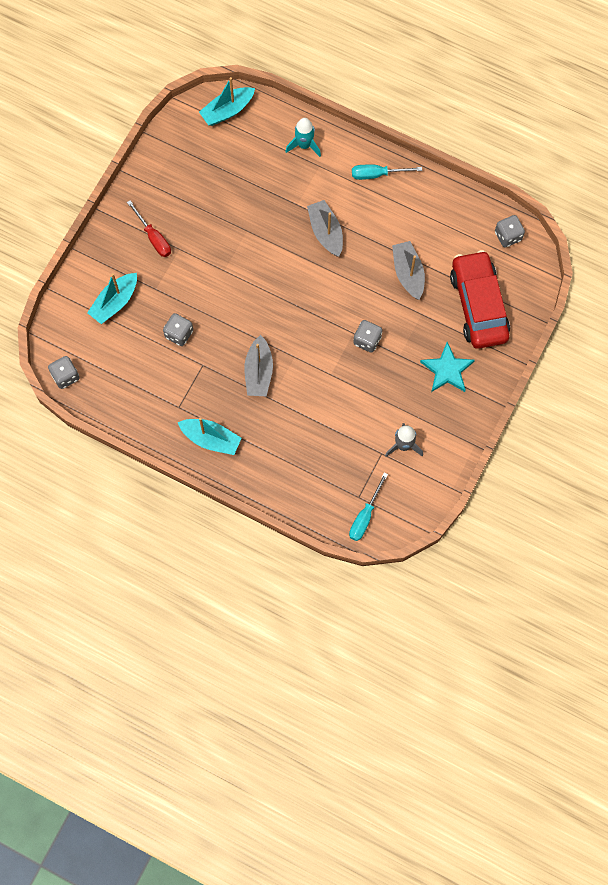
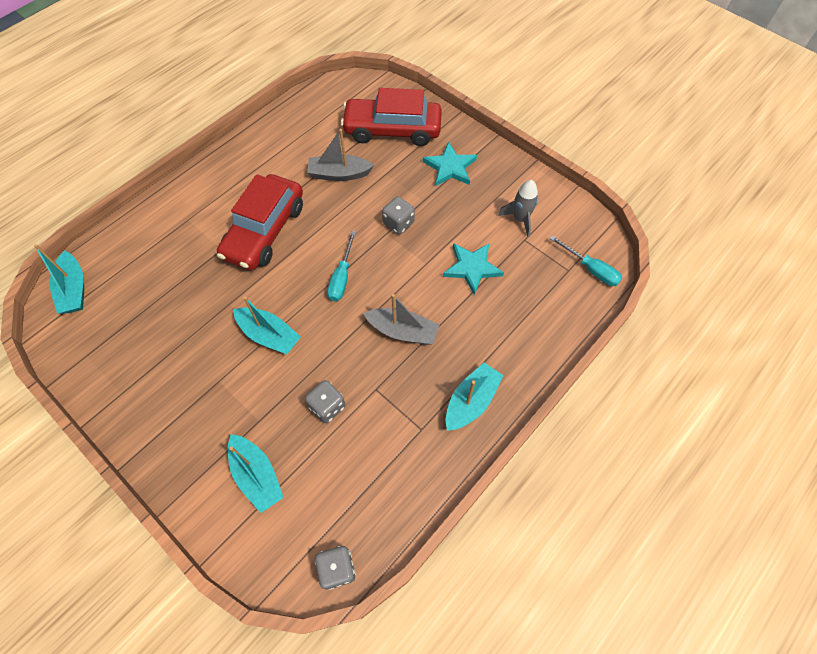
camera: 75 degrees left, 10 degrees down
(153, 237) = (191, 407): red screwdriver -> none
(227, 271) = (269, 335): none -> turquoise boat
(304, 145) = (157, 227): turquoise rocket -> none
(326, 232) = (265, 231): grey boat -> red car
(337, 414) = (472, 268): none -> turquoise star
(377, 174) = (222, 174): turquoise screwdriver -> turquoise screwdriver (342, 277)
(508, 236) = (332, 94): grey dice -> none

